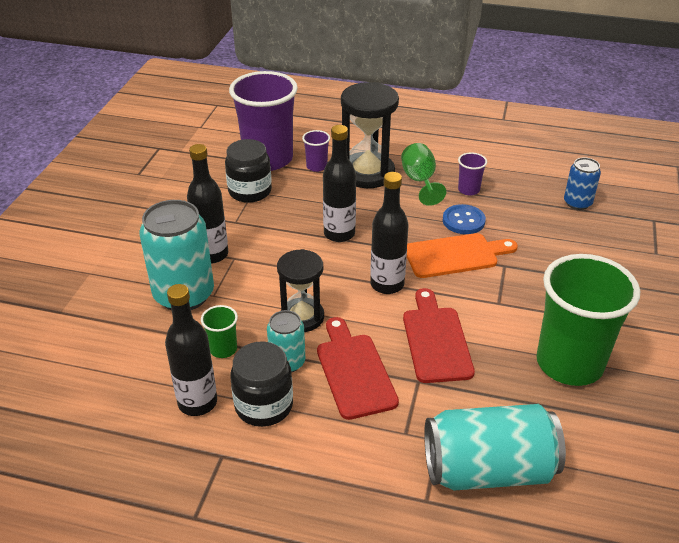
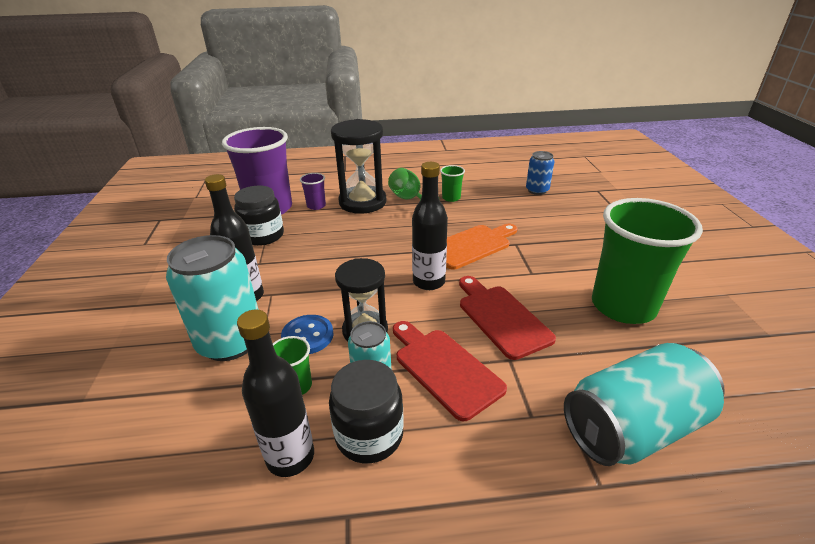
camera: 20 degrees left, 5 degrees down
(339, 234) = (363, 251): black bottle -> none
(463, 221) = (461, 219): blue button -> blue button (307, 336)
(468, 190) = (451, 198): purple cup -> green cup

